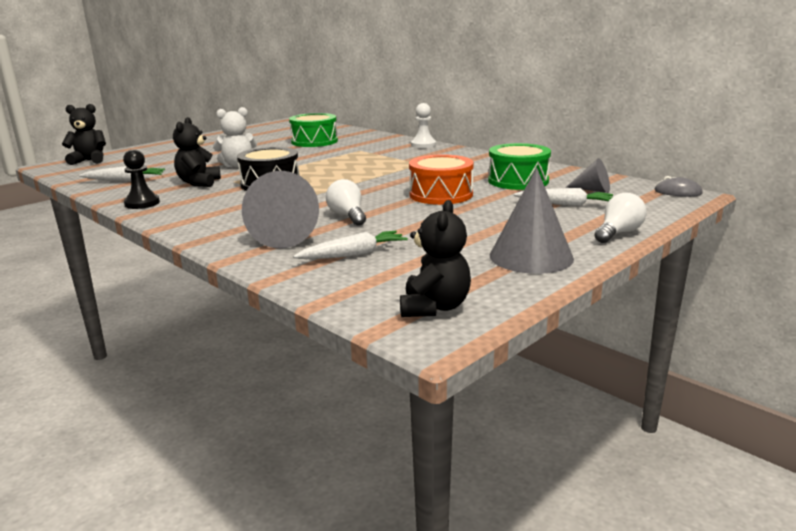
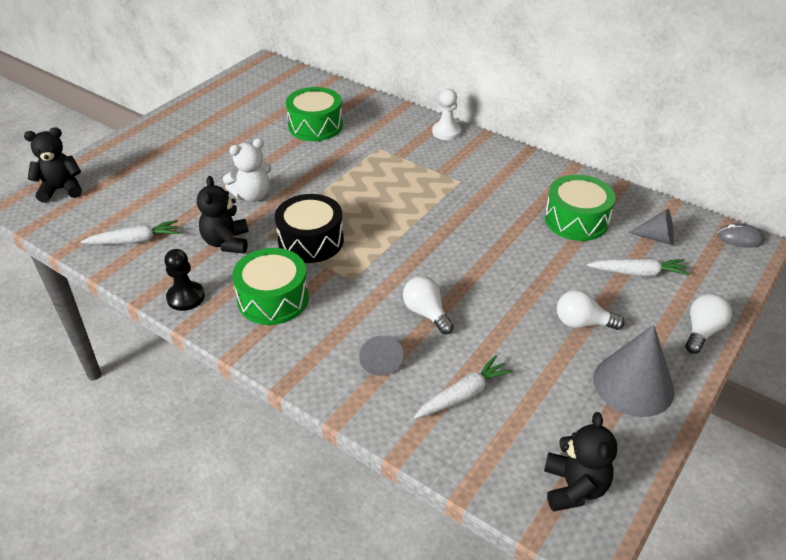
camera: 10 degrees left, 20 degrees up
(215, 206) = (273, 299): none -> green drum
(286, 236) = (380, 360): grey cone -> grey cone, size x0.56
(441, 194) = (506, 257): orange drum -> none
(495, 225) = (582, 323): none -> white light bulb

